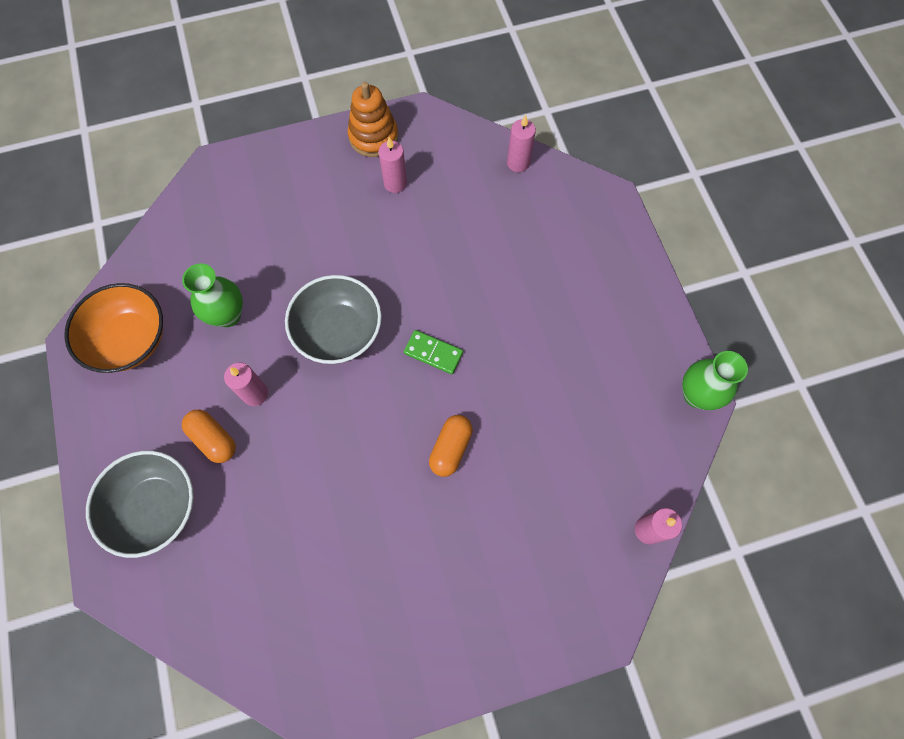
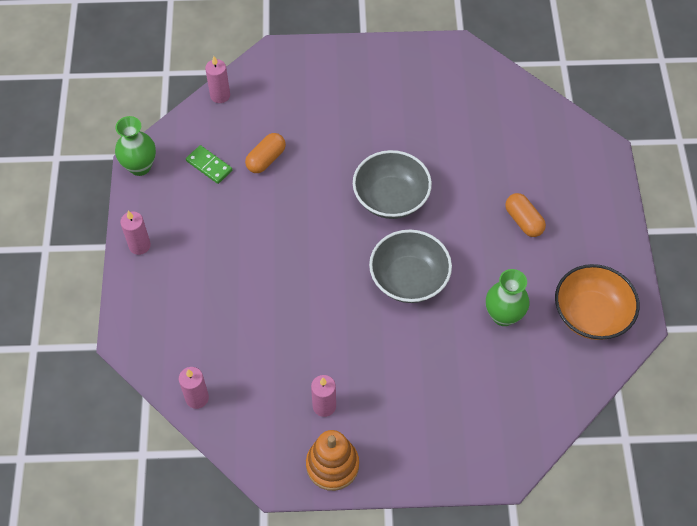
camera: 165 degrees left, 10 degrees down
(155, 507) = (570, 185): grey bowl -> grey bowl (391, 198)
(255, 394) = (486, 246): pink candle -> pink candle (139, 245)
(433, 353) = (334, 243): green domino -> green domino (209, 166)
(450, 448) = (341, 174): orange capsule -> orange capsule (266, 159)

